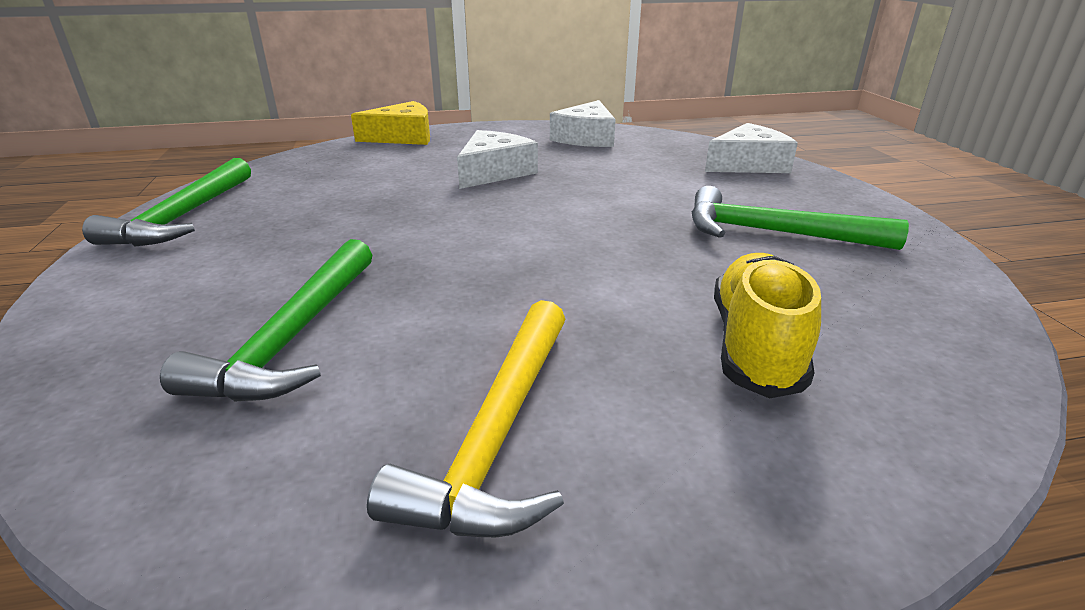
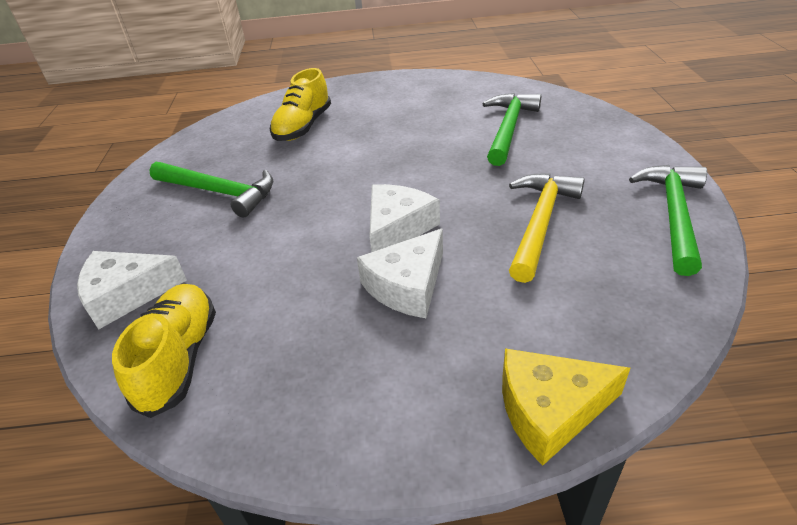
camera: 170 degrees left, 10 degrees up
(498, 434) = (415, 101): yellow hammer -> yellow hammer (540, 223)
(586, 138) = (263, 389): white cheese -> white cheese (397, 228)
(657, 144) = (180, 358): none -> yellow shoe

